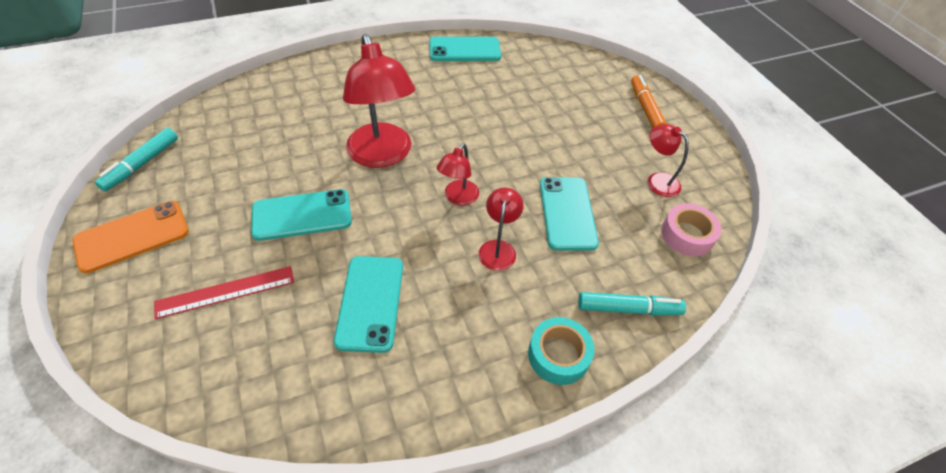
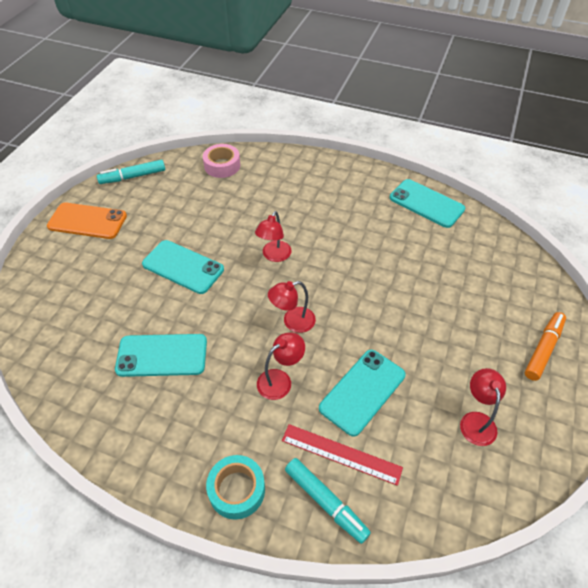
camera: 45 degrees right, 0 degrees up
(225, 292) = (97, 289): red ruler -> red ruler (341, 454)
(370, 302) = (162, 355): turquoise phone -> turquoise phone turned 45 degrees clockwise
(382, 155) = (274, 256): red lamp -> red lamp, size x0.50
(687, 235) = (448, 486): pink tape -> pink tape (222, 166)

